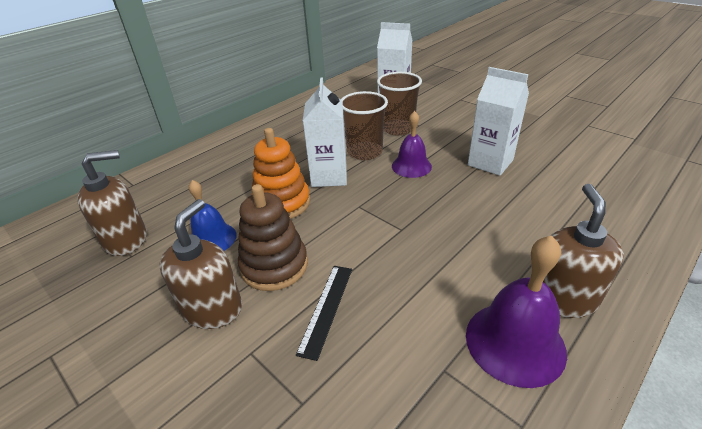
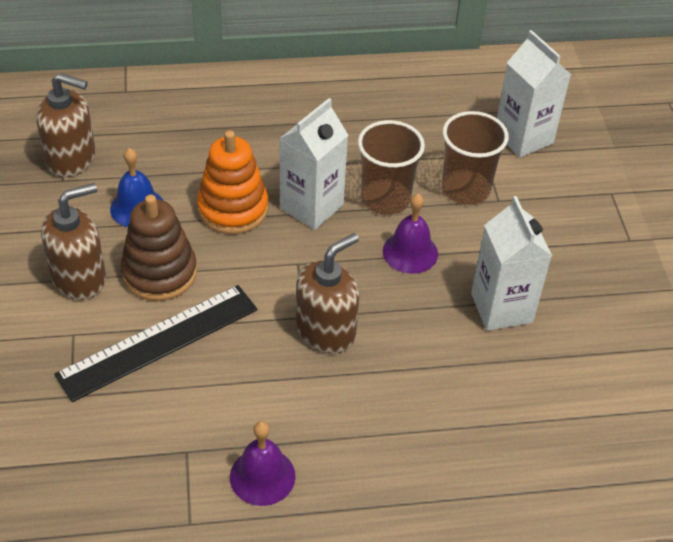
camera: 35 degrees right, 10 degrees up
(326, 308) = (158, 341): black ruler -> black ruler, size x1.74
(515, 342) = (262, 476): purple bell -> purple bell, size x0.66
(563, 298) = (352, 479): brown soap dispenser -> brown soap dispenser (326, 330)

